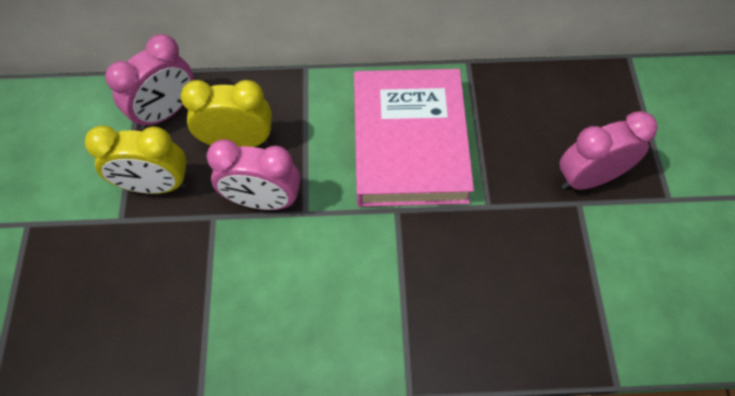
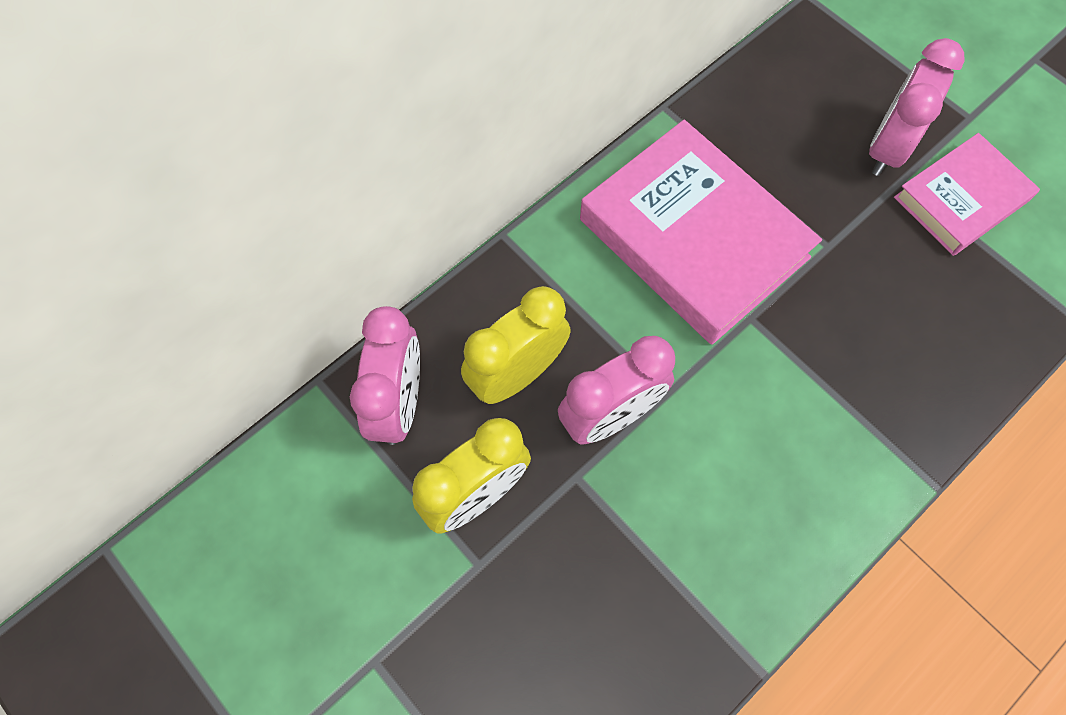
camera: 40 degrees left, 5 degrees up
(608, 242) = (961, 199): none -> pink book

